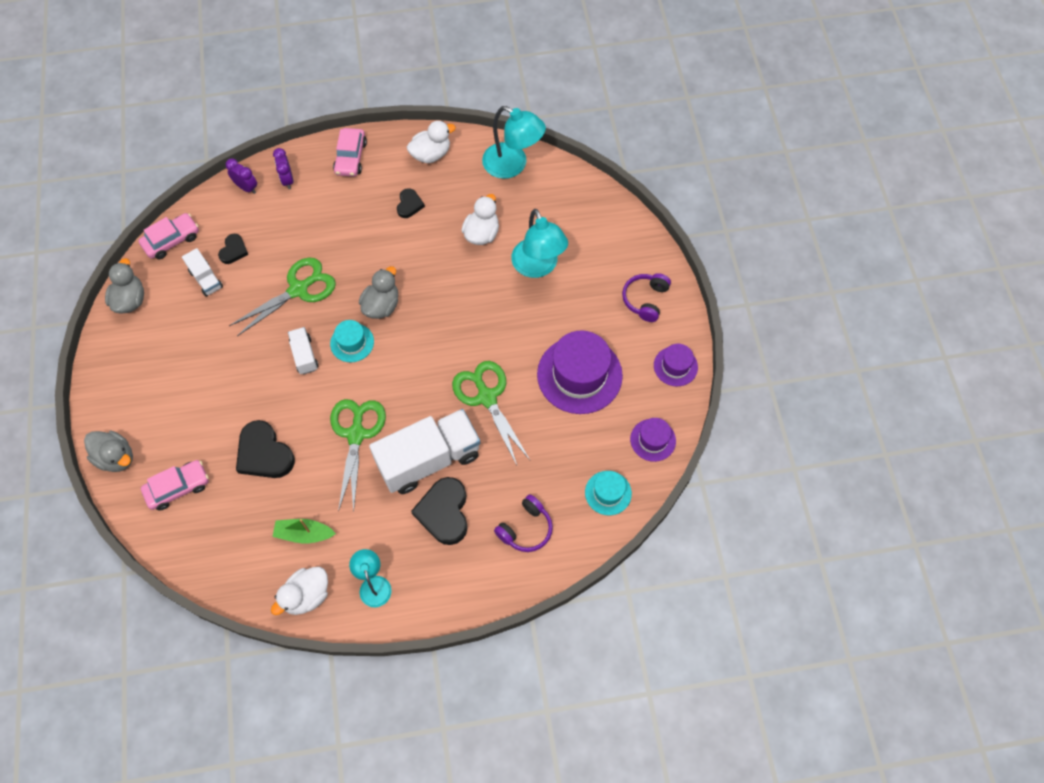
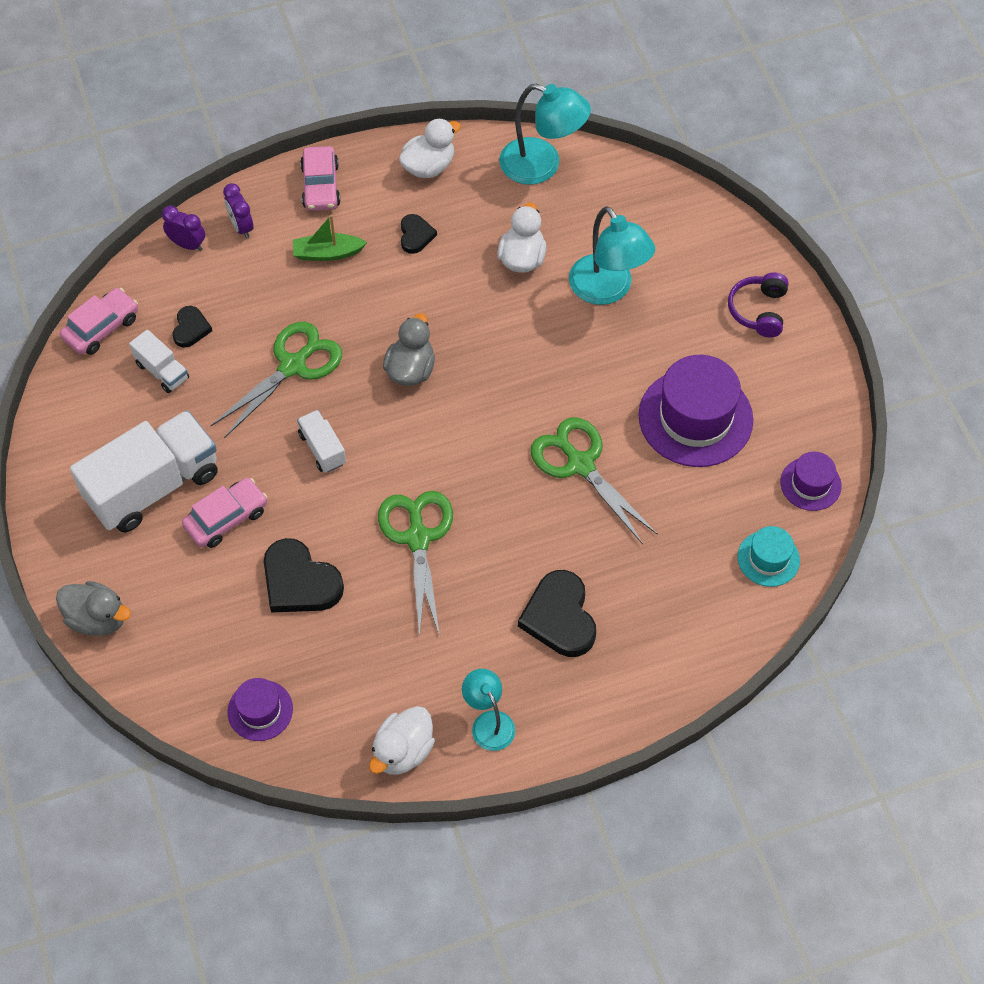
camera: 10 degrees left, 5 degrees down
(130, 300) = (64, 413): grey duck -> none
(178, 487) = (193, 643): pink car -> pink car (226, 518)
(304, 534) = (379, 674): green boat -> green boat (327, 253)
(352, 342) = (382, 423): turquoise hat -> none
(429, 459) = (523, 554): white truck -> white truck (153, 486)
(525, 528) = (672, 620): purple headphones -> none
(675, 366) = (817, 388): purple hat -> purple hat (260, 710)

